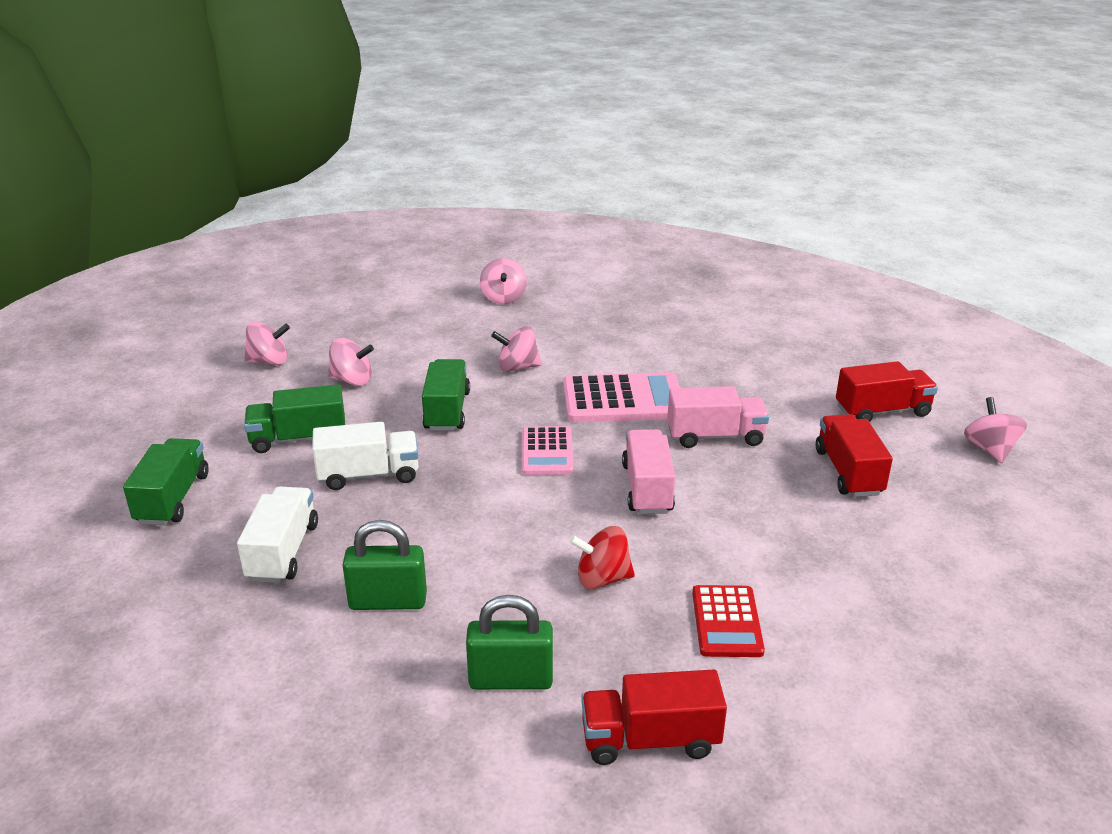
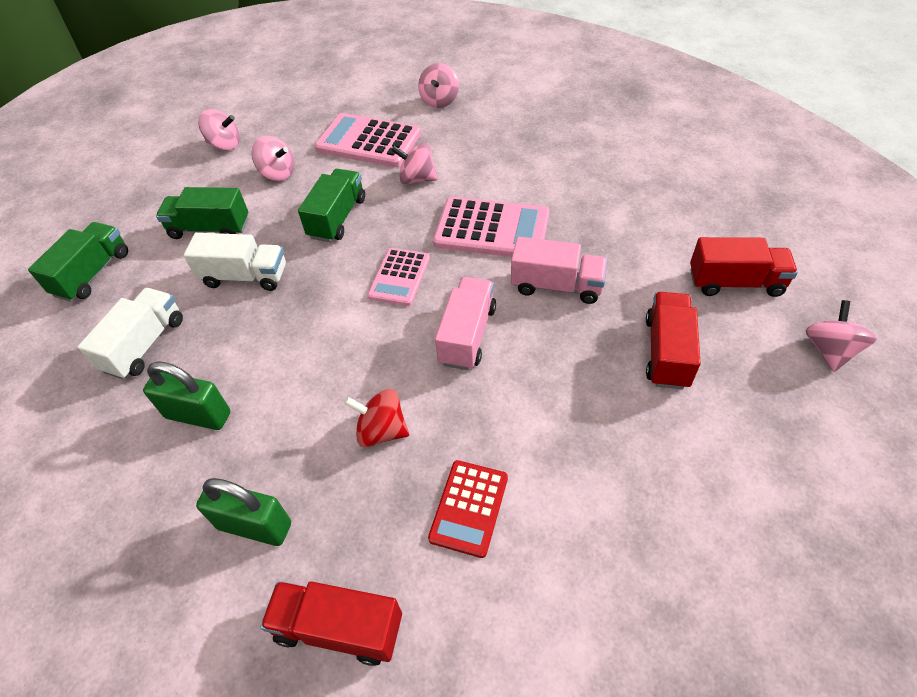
camera: 20 degrees right, 20 degrees up
(443, 341) = (368, 141): none -> pink calculator

